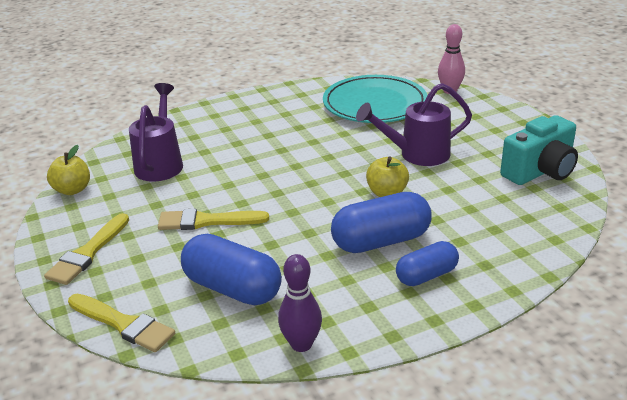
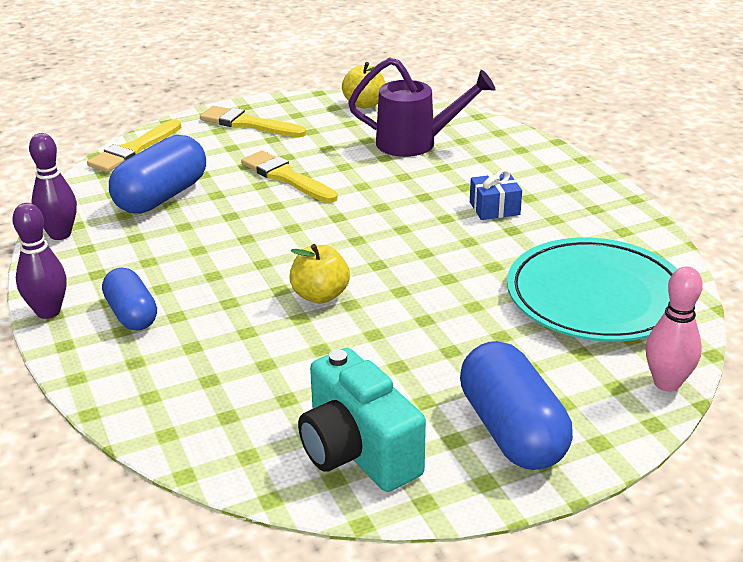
camera: 90 degrees right, 0 degrees up
(207, 221) = (286, 177): yellow brush -> yellow brush turned 45 degrees counterclockwise
(270, 132) = (494, 208): none -> blue gift
(381, 241) = (211, 286): blue capsule -> blue capsule (512, 431)
(417, 154) = (424, 328): purple watering can -> none
(432, 324) = (48, 312): none -> purple bowling pin

